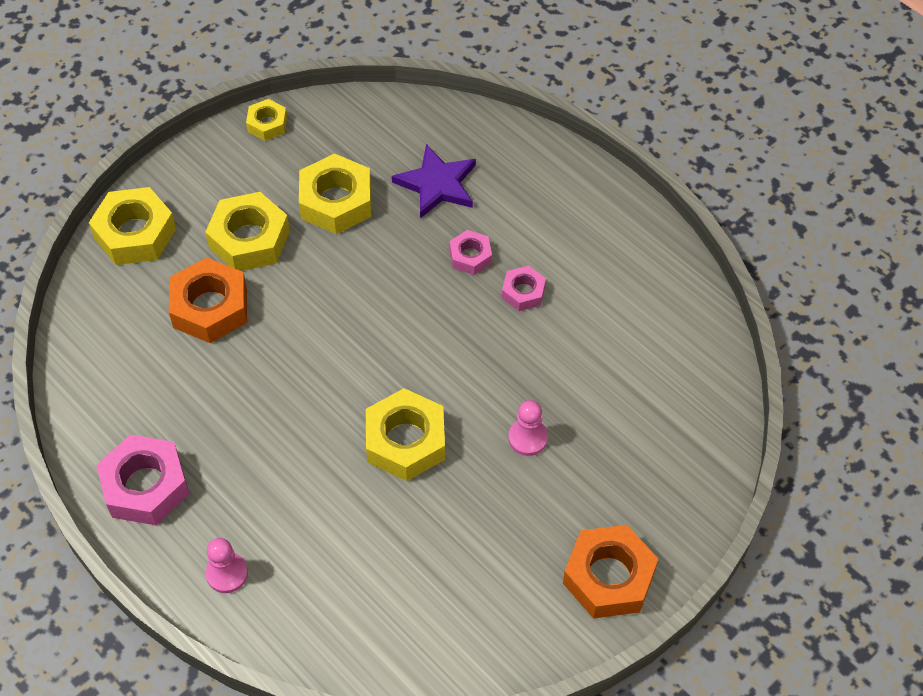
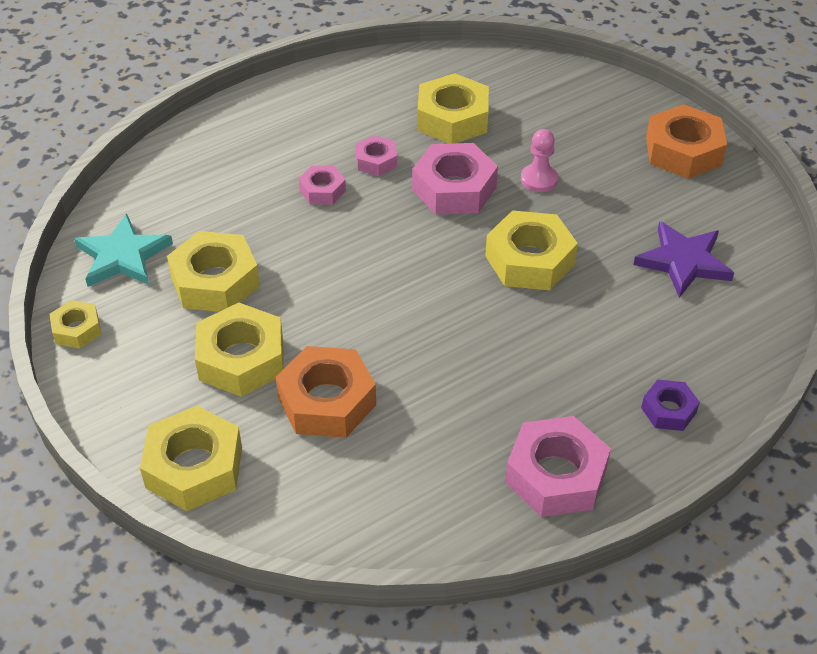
camera: 80 degrees left, 10 degrees down
(227, 573) = (668, 410): pink pawn -> purple nut
(355, 131) = (123, 256): none -> turquoise star
(437, 184) = (223, 203): purple star -> purple star (683, 262)
(497, 364) = (454, 188): none -> pink nut
(607, 348) = (452, 119): none -> yellow nut

